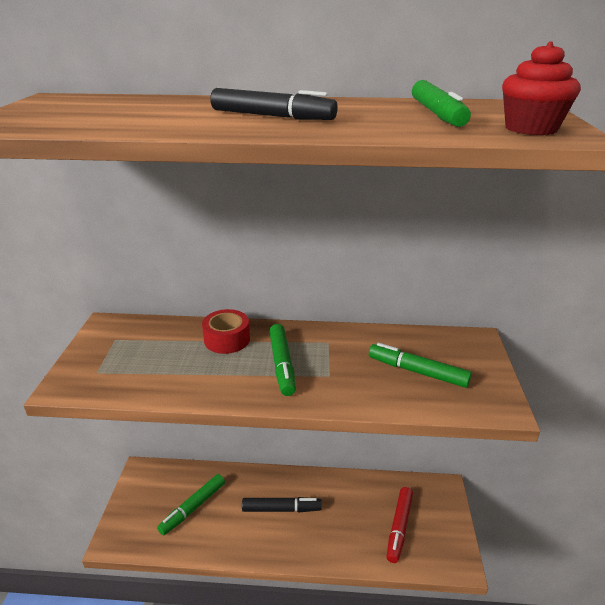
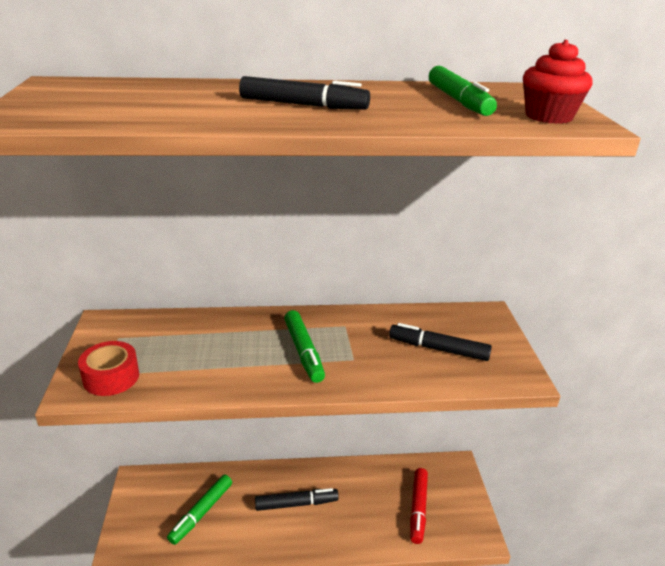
camera: 10 degrees left, 0 degrees up
(227, 339) = (240, 330): red tape -> red tape (111, 377)
(417, 372) = (438, 349): green marker -> black marker

